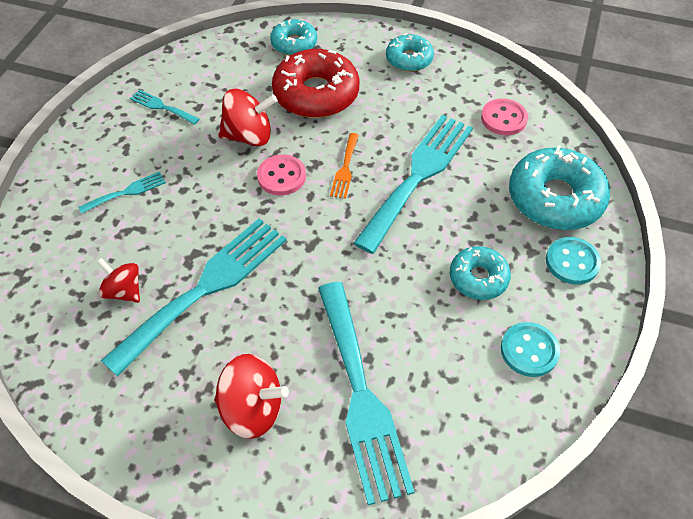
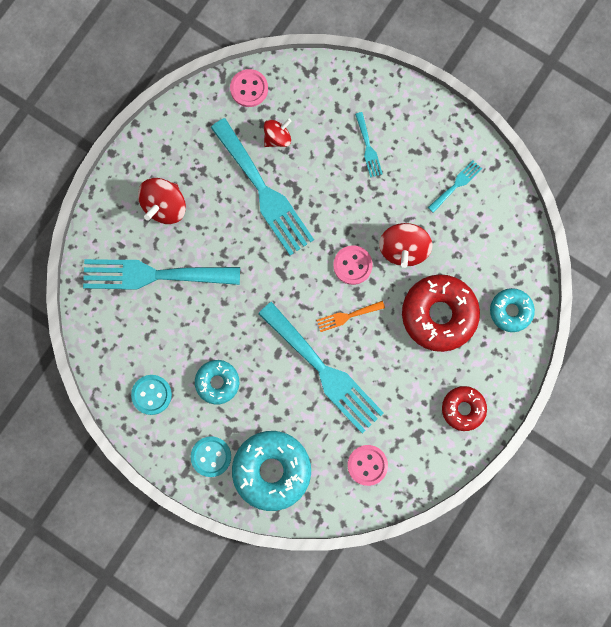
camera: 105 degrees right, 25 degrees up
(51, 343) = (249, 89): none -> pink button
(345, 169) = (347, 316): orange fork -> orange fork turned 45 degrees counterclockwise
(409, 59) = (463, 409): turquoise donut -> red donut

